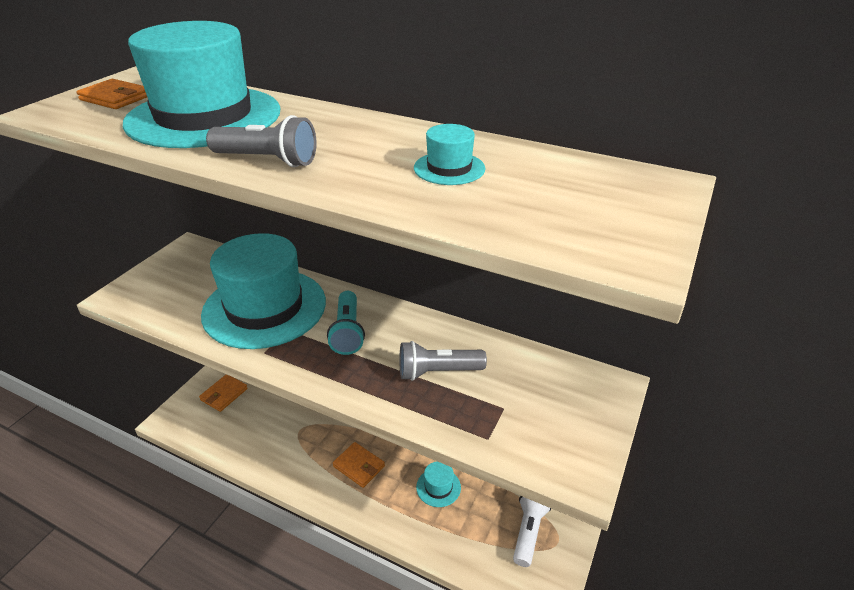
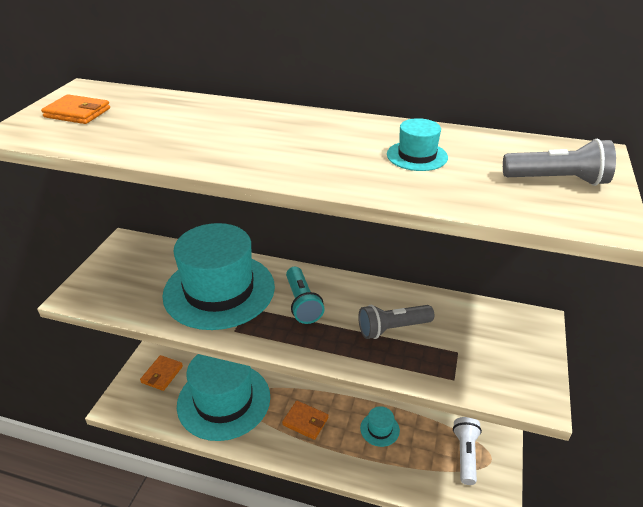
camera: 10 degrees left, 0 degrees up
(204, 117) = (174, 125): turquoise hat -> turquoise hat (224, 400)
(267, 160) = (258, 162): grey flashlight -> grey flashlight (557, 180)

